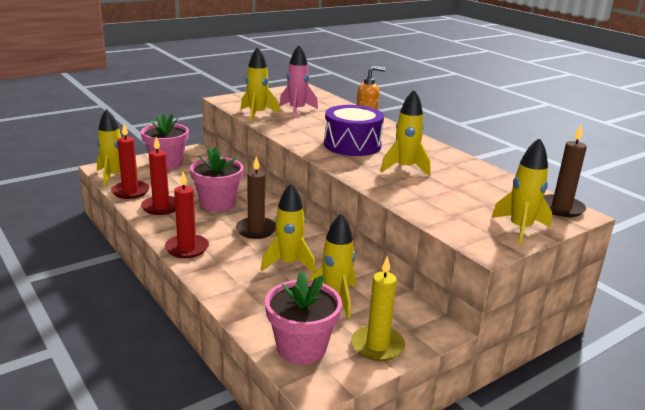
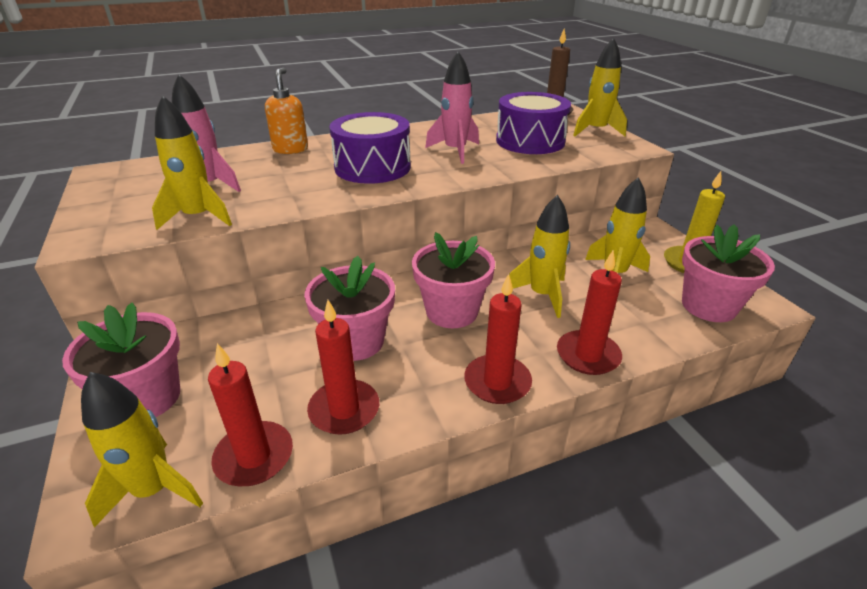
camera: 75 degrees left, 10 degrees up
(218, 281) = (588, 355): none -> red candle
(256, 230) = (452, 311): brown candle -> pink flower pot
(405, 168) = (455, 151): yellow rocket -> pink rocket
(456, 196) = (530, 141): none -> purple drum

